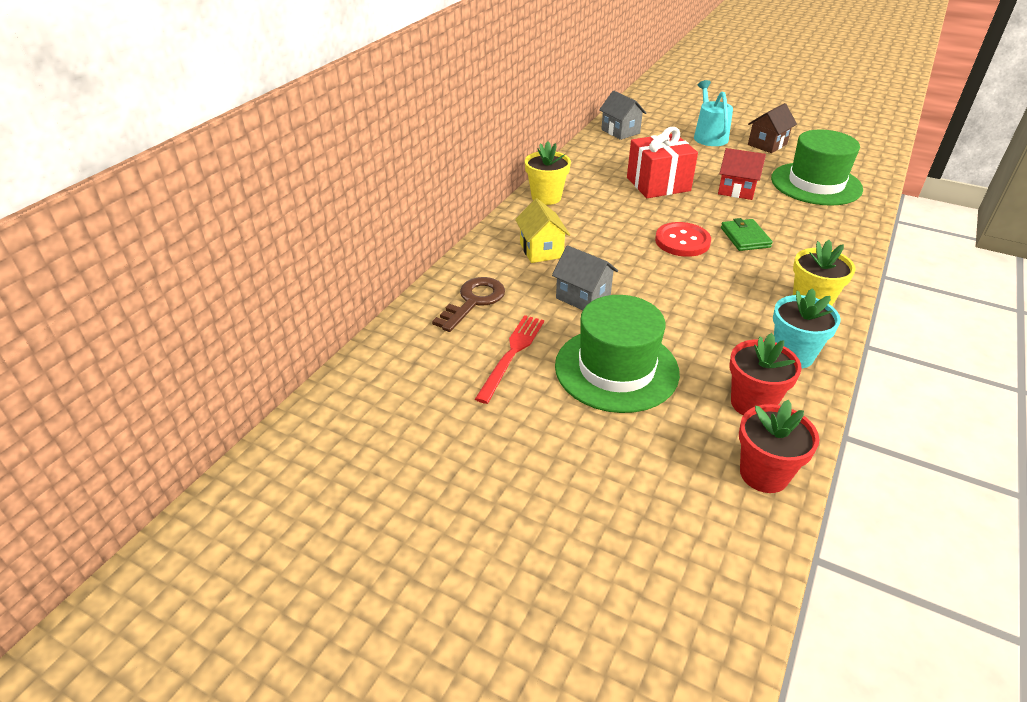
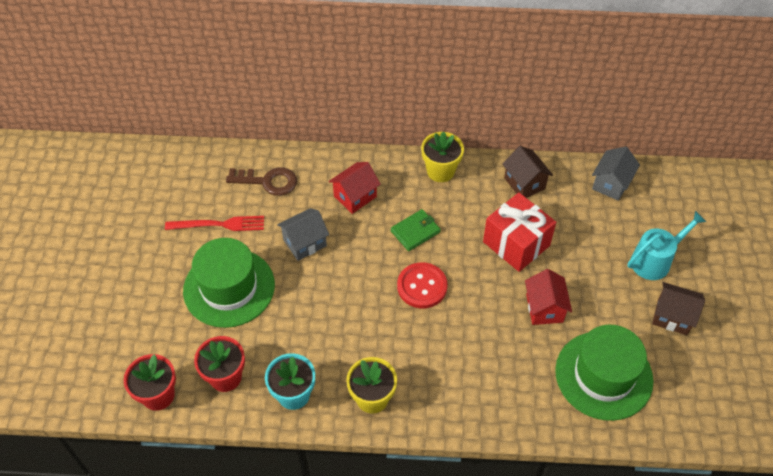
camera: 65 degrees right, 15 degrees up
(541, 250) = (355, 196): yellow house -> red house
(583, 297) = (305, 243): grey house -> grey house turned 45 degrees clockwise
(592, 164) = (524, 183): none -> brown house
(745, 237) = (455, 332): green wallet -> green wallet (415, 231)

